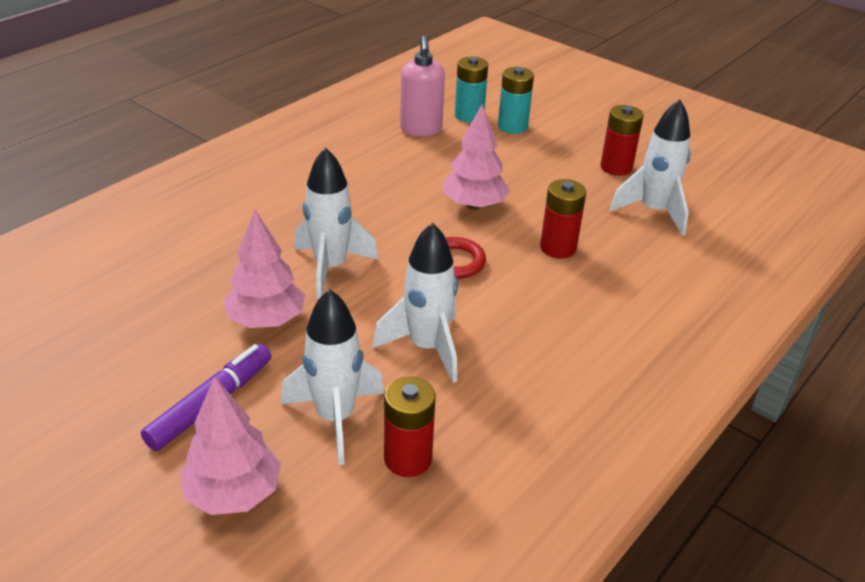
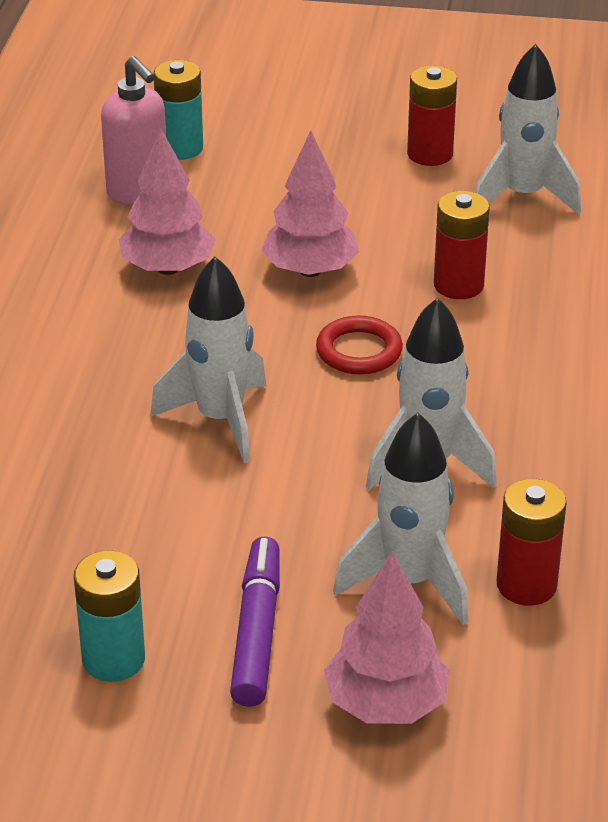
camera: 30 degrees left, 0 degrees up
(266, 320) = (213, 514): pink tree -> pink tree (168, 268)
(512, 126) = (252, 143): turquoise battery -> turquoise battery (113, 659)

